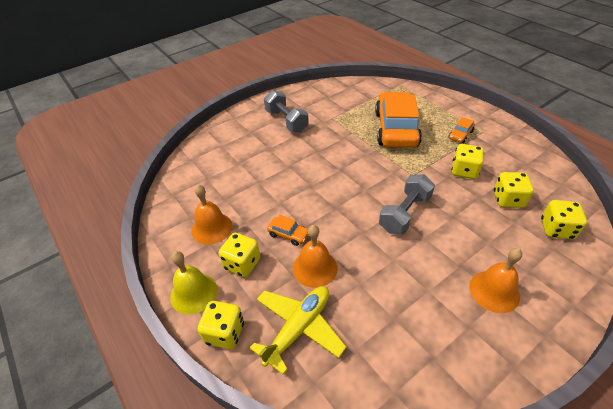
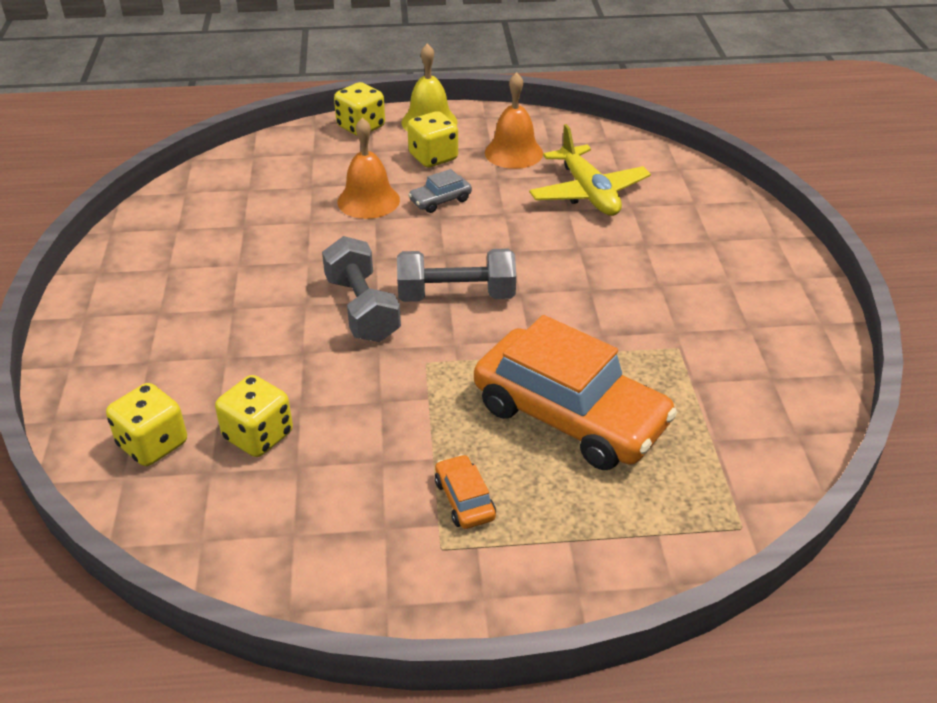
camera: 120 degrees right, 5 degrees down
(286, 121) = (715, 289): grey dumbbell -> grey dumbbell (456, 295)
(288, 234) = (440, 200): orange car -> grey car
(298, 328) = (312, 165): yellow plane -> yellow plane (588, 193)
(464, 171) = (369, 430): yellow dice -> none
(494, 291) = (171, 312): orange bell -> none

